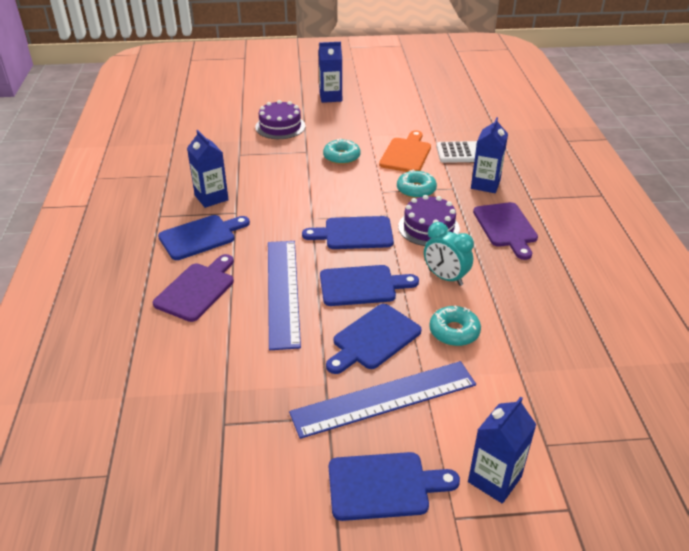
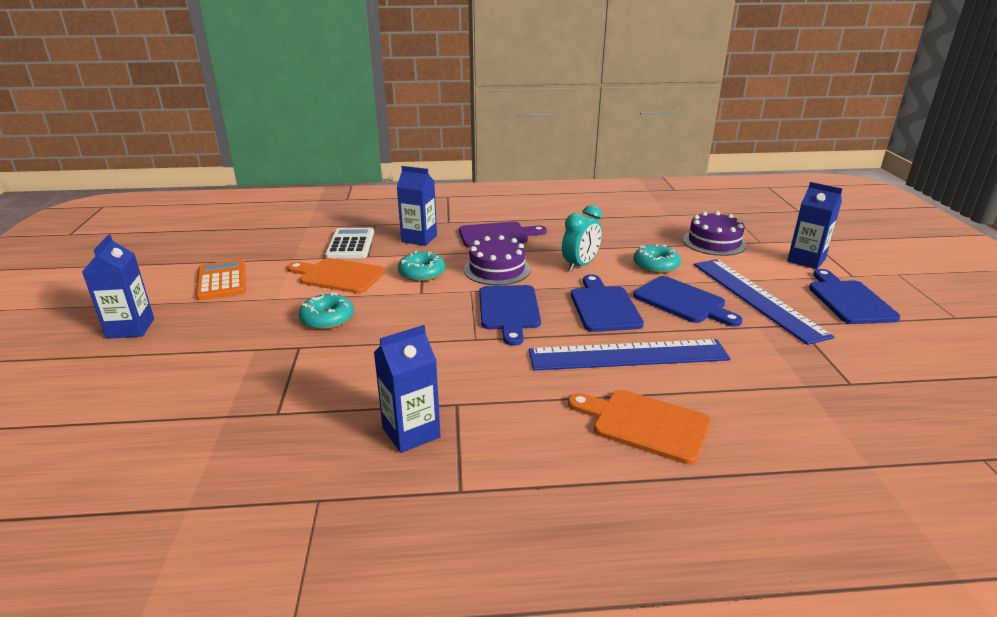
camera: 90 degrees left, 10 degrees down
(197, 289) = (645, 424): purple cutting board -> orange cutting board
(200, 236) = (520, 434): blue cutting board -> none
(280, 126) = (201, 374): purple cake -> purple cake (714, 242)
(393, 112) = (222, 280): none -> orange calculator

